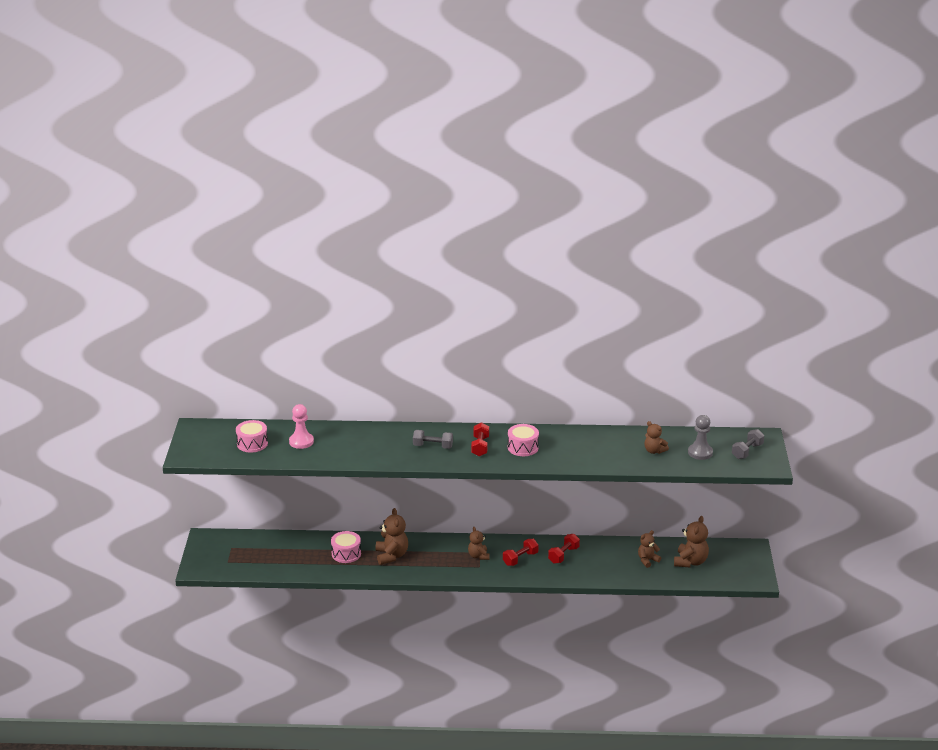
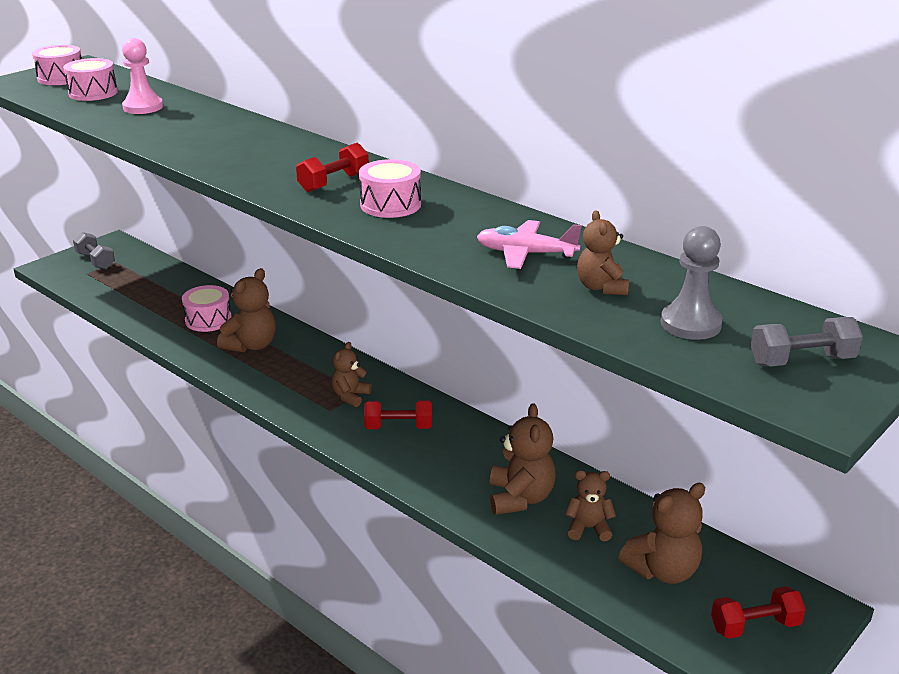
camera: 40 degrees right, 0 degrees up
(209, 441) = (61, 78): none -> pink drum
(433, 446) = (274, 161): grey dumbbell -> grey dumbbell (95, 261)
(563, 555) = (466, 453): red dumbbell -> red dumbbell (755, 626)
(609, 448) = (526, 254): none -> pink plane
(609, 562) = (520, 498): none -> brown teddy bear

